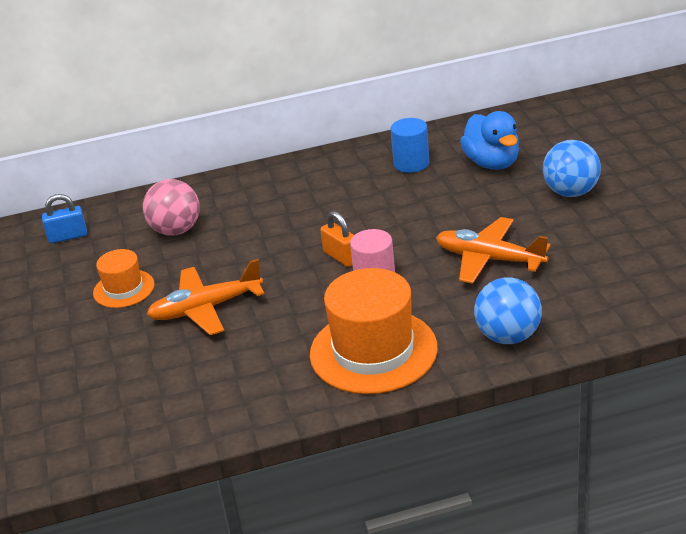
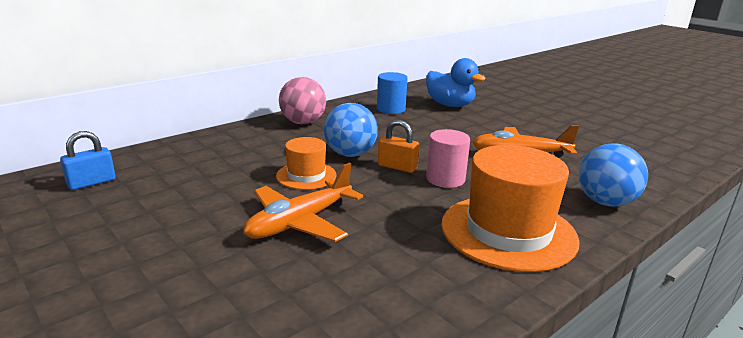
camera: 30 degrees left, 10 degrees down
(124, 289) = (189, 218): orange hat -> orange hat (306, 176)
(176, 230) = (217, 166): pink ball -> pink ball (303, 122)
(571, 192) = (524, 115): blue ball -> blue ball (350, 154)

